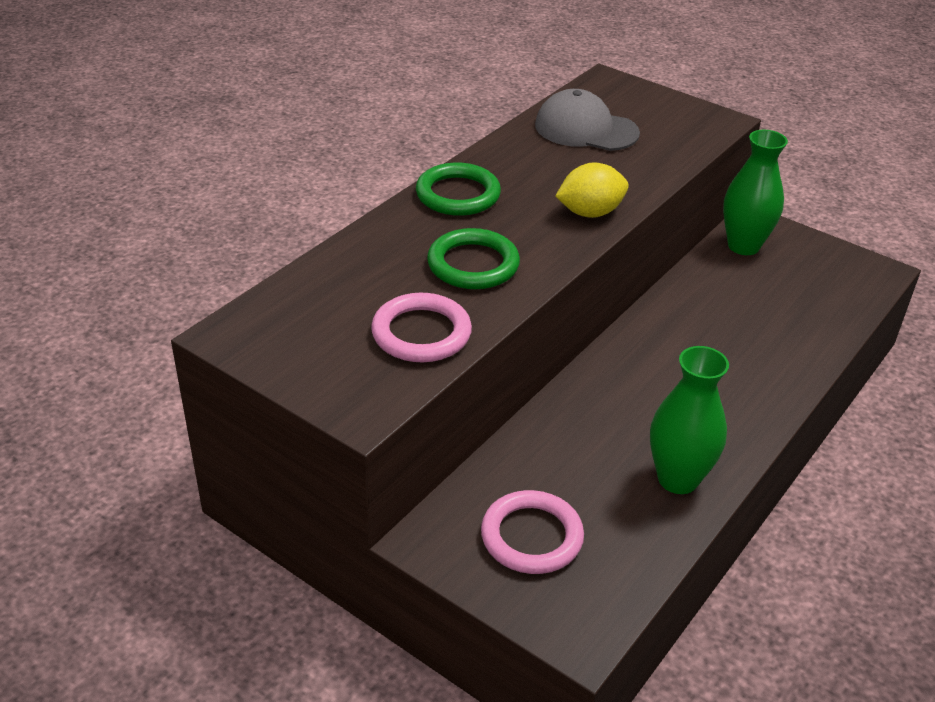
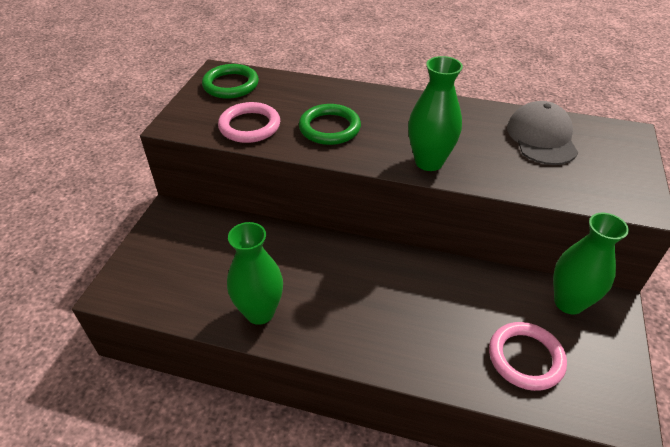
camera: 70 degrees right, 5 degrees up
(458, 195) = (402, 105): green ring -> green ring (231, 85)
(531, 536) = (184, 252): pink ring -> pink ring (525, 358)
(590, 213) = (429, 162): yellow lemon -> green vase

